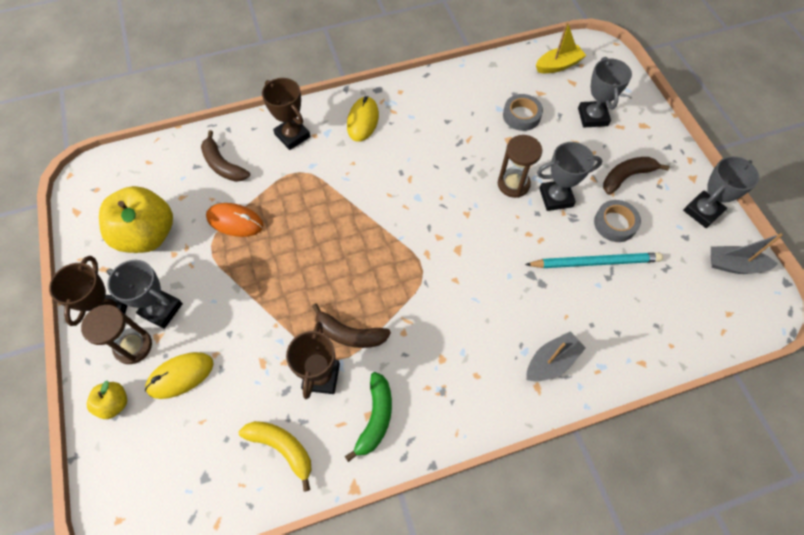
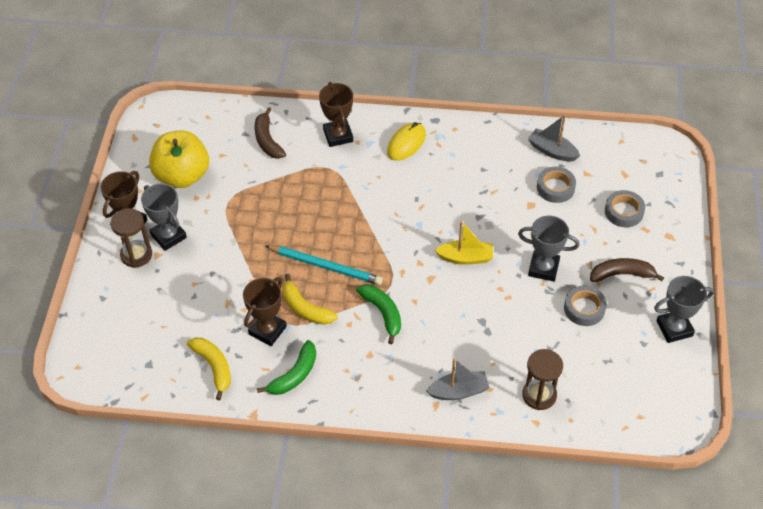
camera: 25 degrees right, 10 degrees down
(114, 403) = (106, 289): yellow apple -> none
(180, 376) = (162, 289): yellow mouse -> none
(235, 221) = (256, 190): orange mouse -> none
(349, 334) = (305, 308): brown banana -> yellow banana
(431, 306) = (383, 313): none -> green banana
(513, 184) = (511, 243): brown hourglass -> brown hourglass (539, 395)
(558, 65) = (620, 154): yellow boat -> yellow boat (465, 258)
(592, 117) = (624, 212): grey trophy -> grey tape
(595, 262) = (545, 332): turquoise pencil -> turquoise pencil (325, 266)
(734, 265) = (673, 382): grey boat -> grey boat (552, 151)

